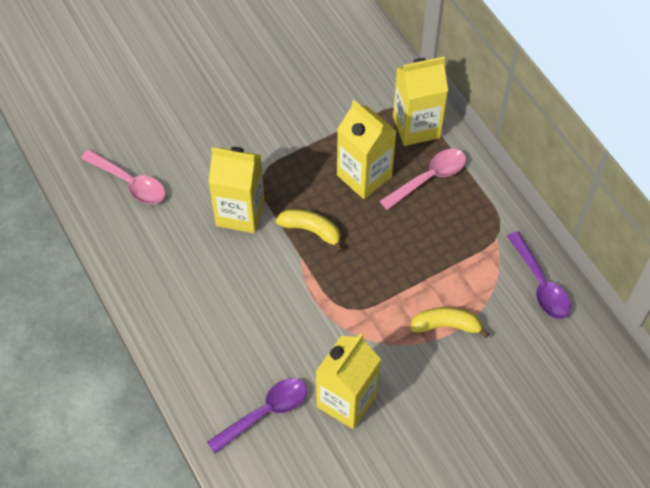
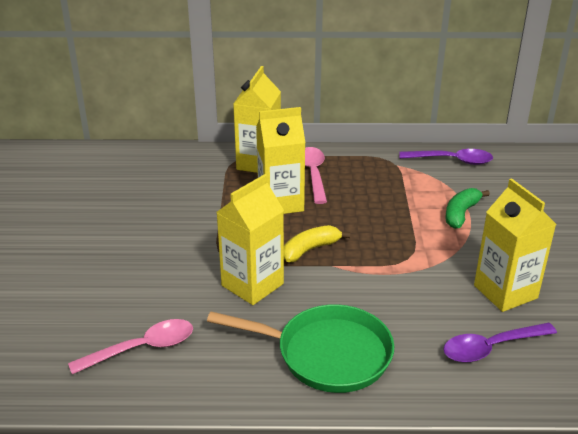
camera: 60 degrees left, 25 degrees down
(191, 301) = (326, 354): none -> green pan
(265, 412) = (491, 348): purple spoon -> purple spoon turned 105 degrees counterclockwise
(446, 326) = (461, 214): yellow banana -> green banana

